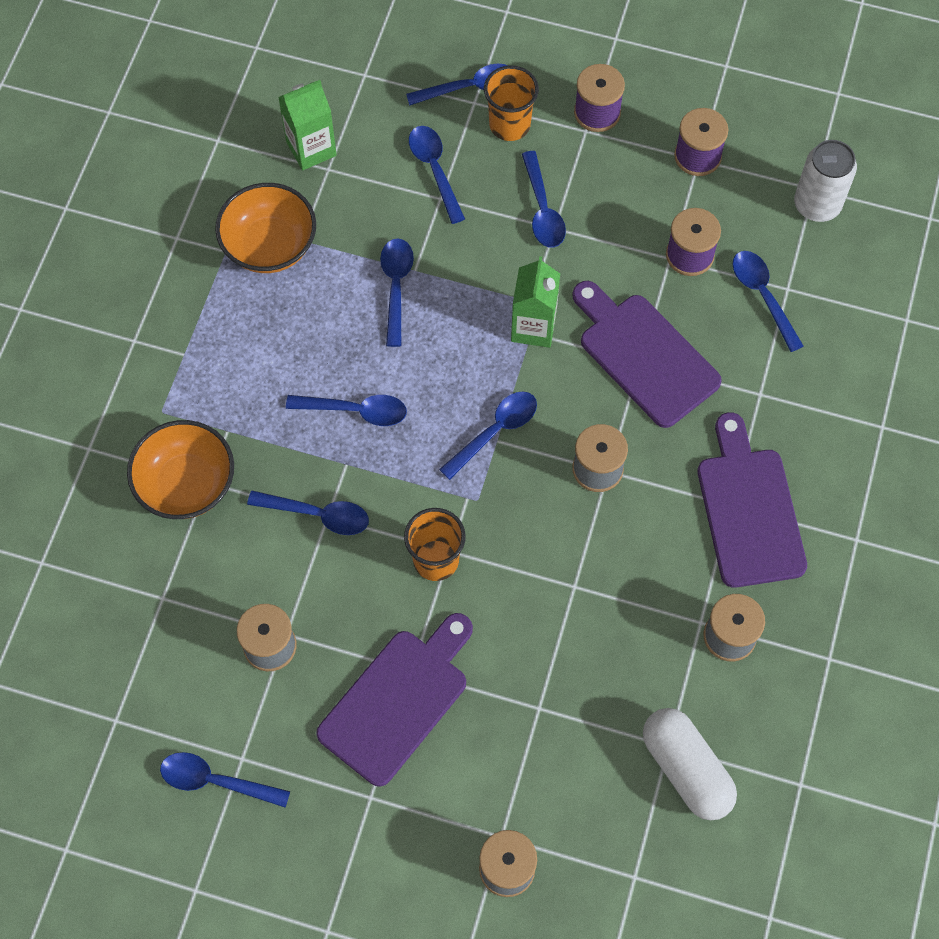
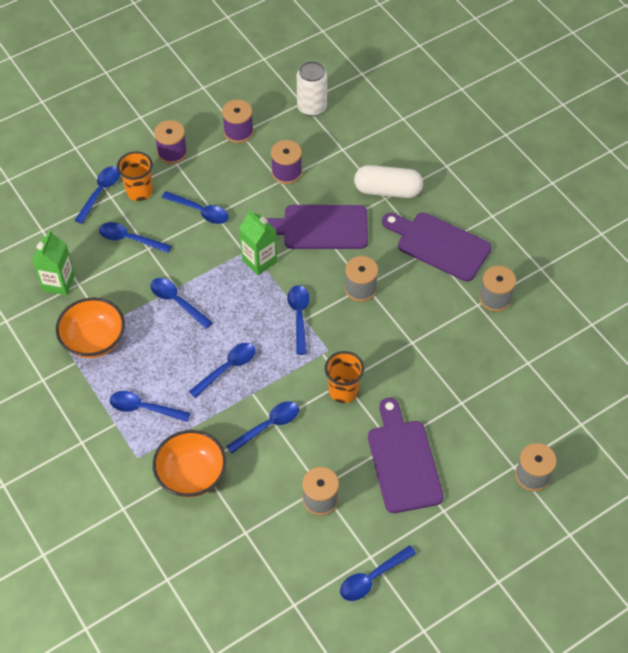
camera: 50 degrees left, 10 degrees down
(686, 769) = (546, 364): white capsule -> white capsule (387, 190)
(763, 296) = (337, 161): blue spoon -> blue spoon (144, 408)

